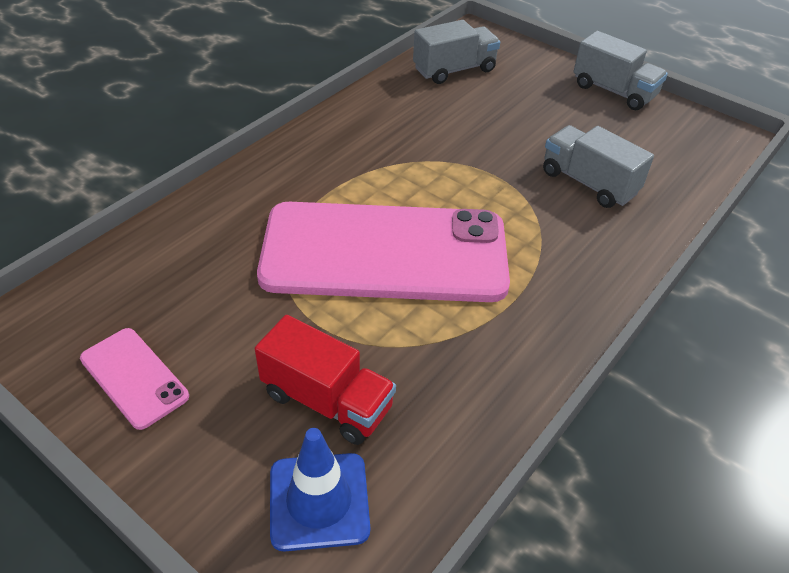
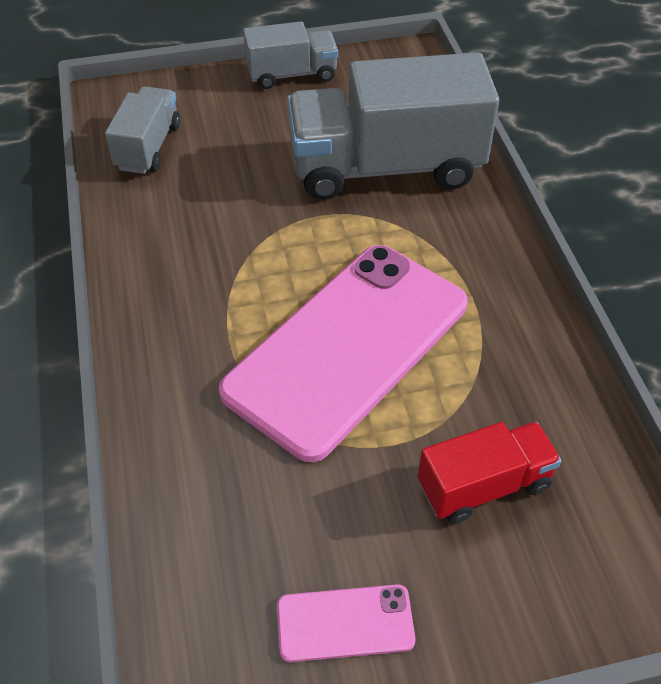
camera: 50 degrees left, 5 degrees up
(319, 501) = (580, 547): blue traffic cone -> none
(588, 183) = (386, 167): grey truck -> grey truck, size x1.93

